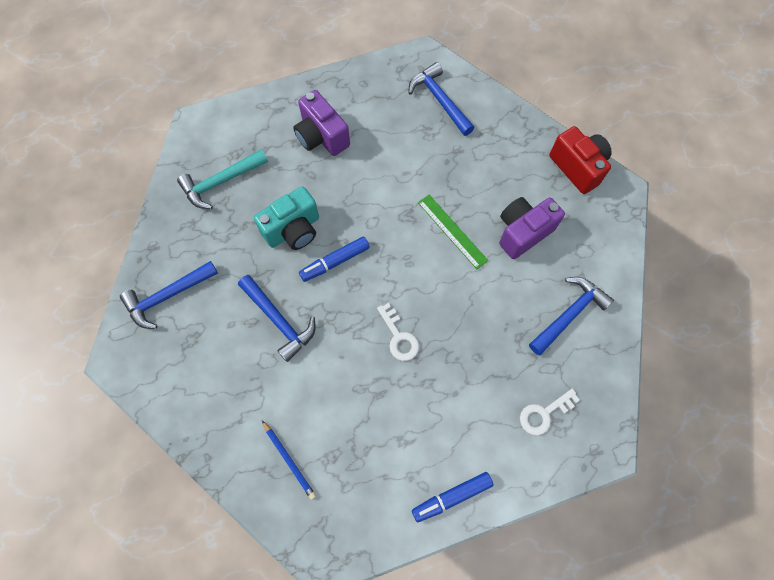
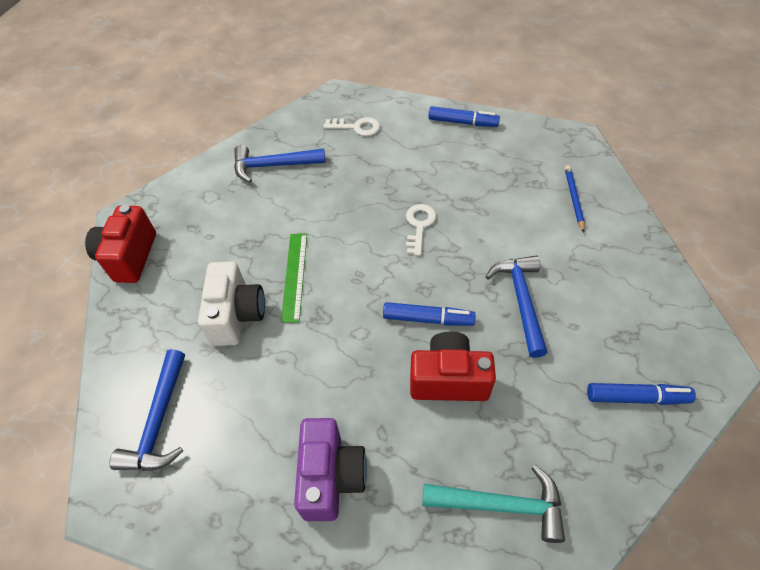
camera: 140 degrees left, 15 degrees down
(167, 296) = (636, 397): blue hammer -> blue marker
(293, 230) = (448, 379): turquoise camera -> red camera
(461, 180) = (237, 315): none -> white camera
(523, 232) = (238, 237): purple camera -> none

